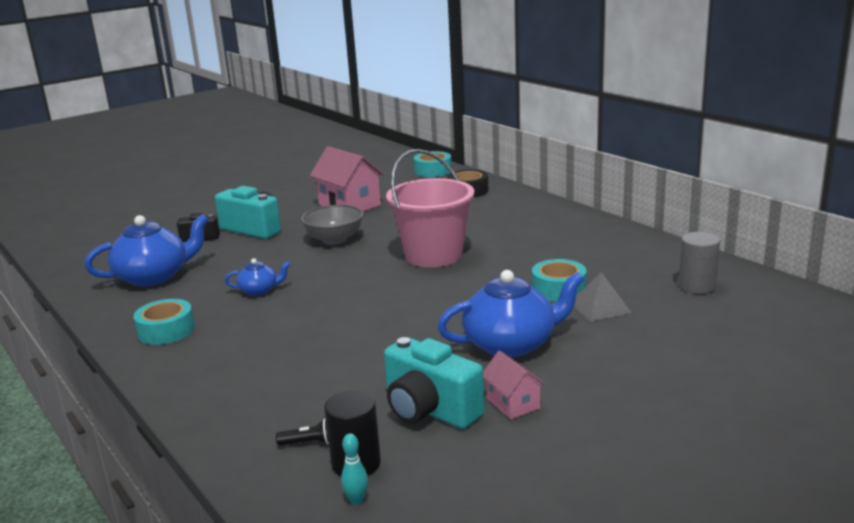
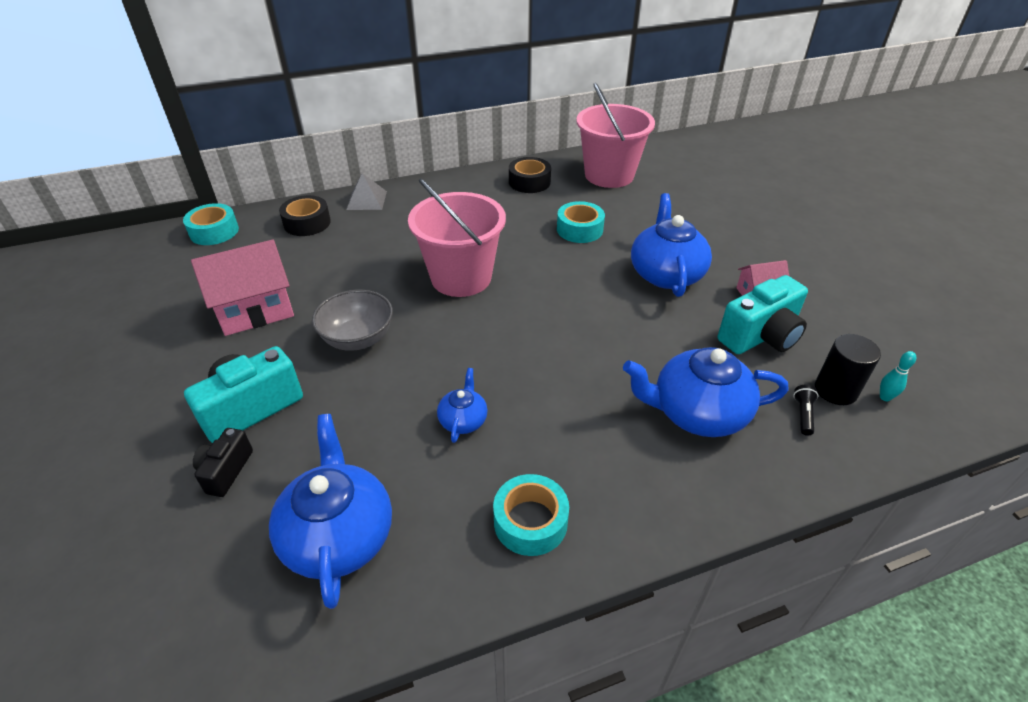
camera: 75 degrees left, 20 degrees up
(295, 383) = (697, 412): none -> blue teapot
(600, 307) = (622, 220): grey pyramid -> grey pyramid (367, 200)
(629, 251) = (529, 182): none -> black tape
(697, 286) = (609, 175): grey cylinder -> pink bucket

